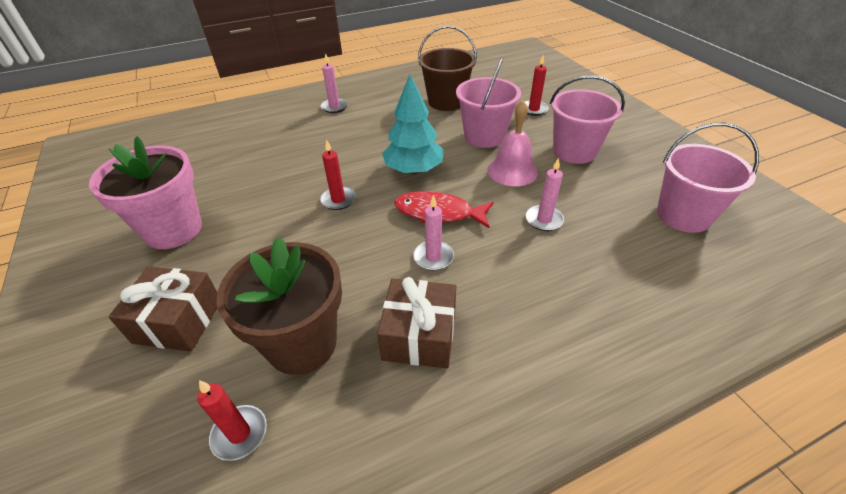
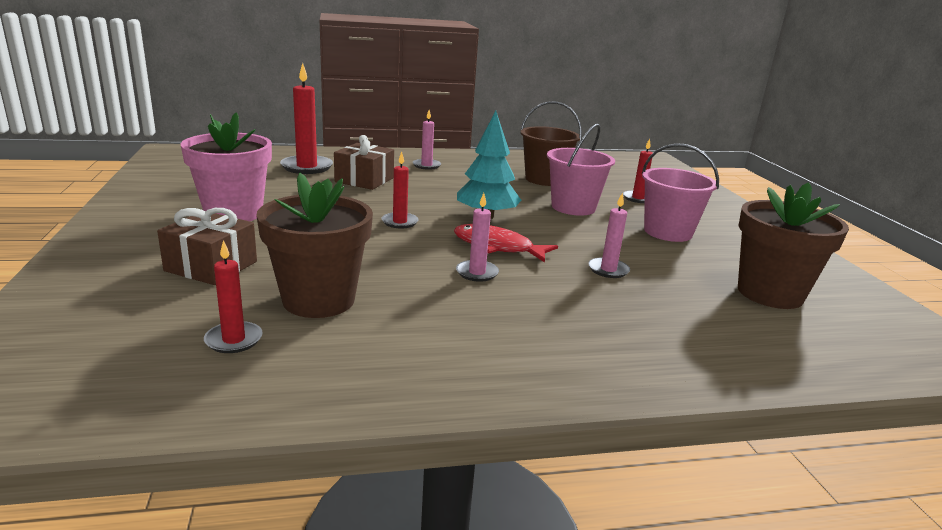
camera: 10 degrees right, 20 degrees down
(222, 137) = (307, 167): none -> red candle
(419, 335) = (436, 317): brown gift -> brown gift (364, 180)
(512, 171) = (591, 233): pink bell -> none
(683, 215) = (770, 293): pink bucket -> brown flower pot

